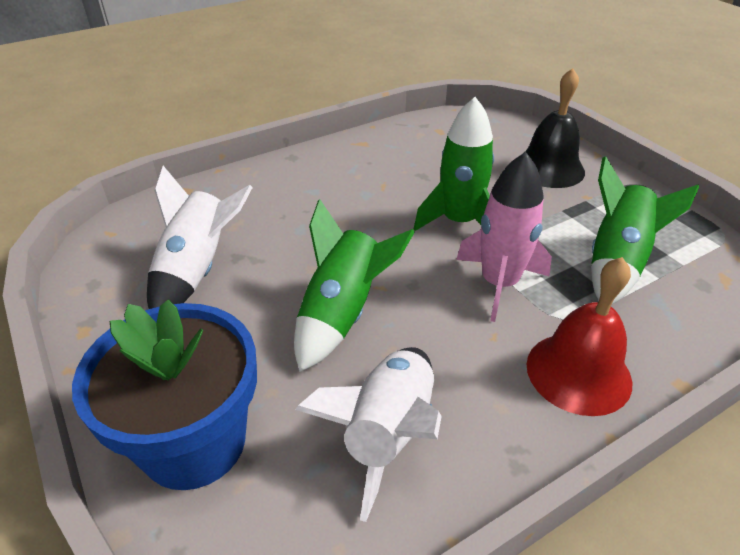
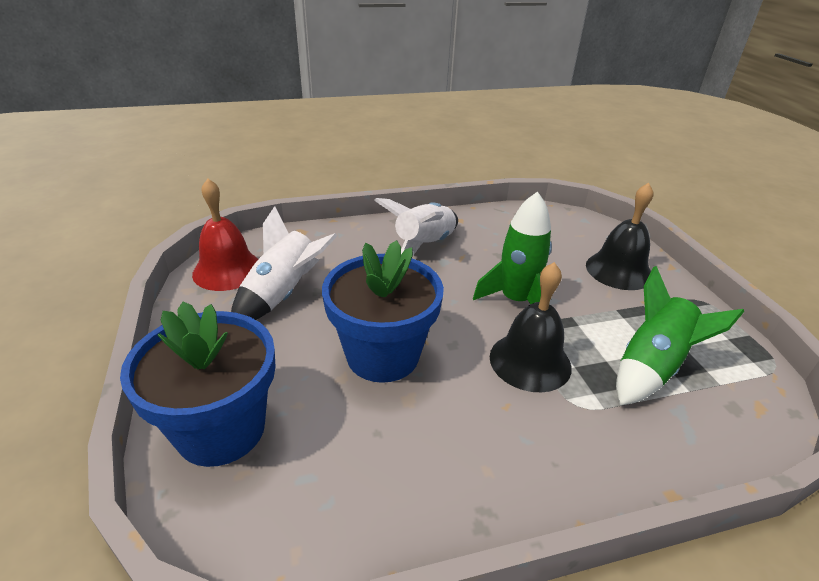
camera: 15 degrees right, 5 degrees down
(343, 313) = (382, 355): green rocket -> blue flower pot
(388, 433) = (378, 465): white rocket -> white rocket (424, 246)
(499, 284) = (530, 361): pink rocket -> black bell
(578, 372) = (573, 458): red bell -> red bell (227, 270)

